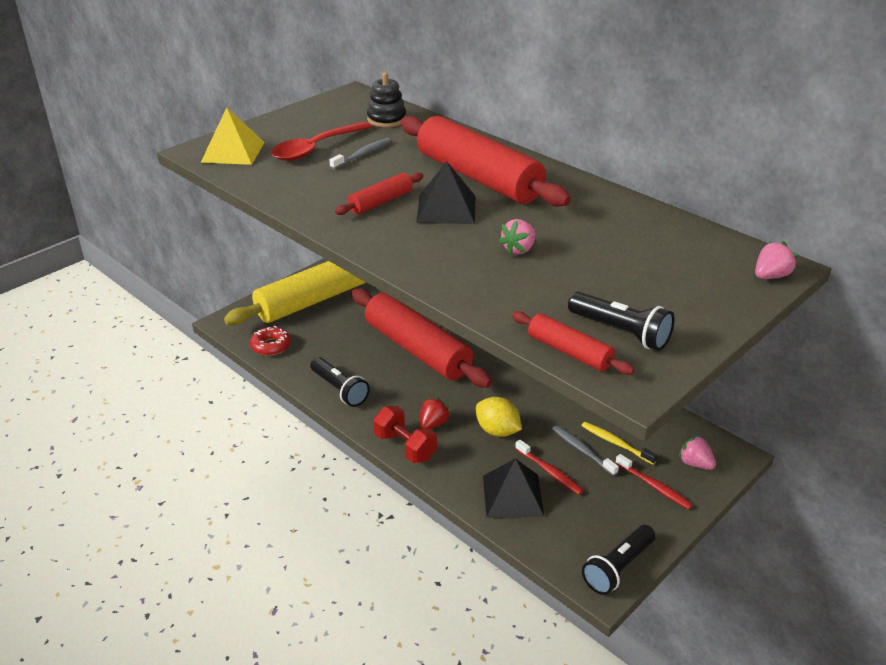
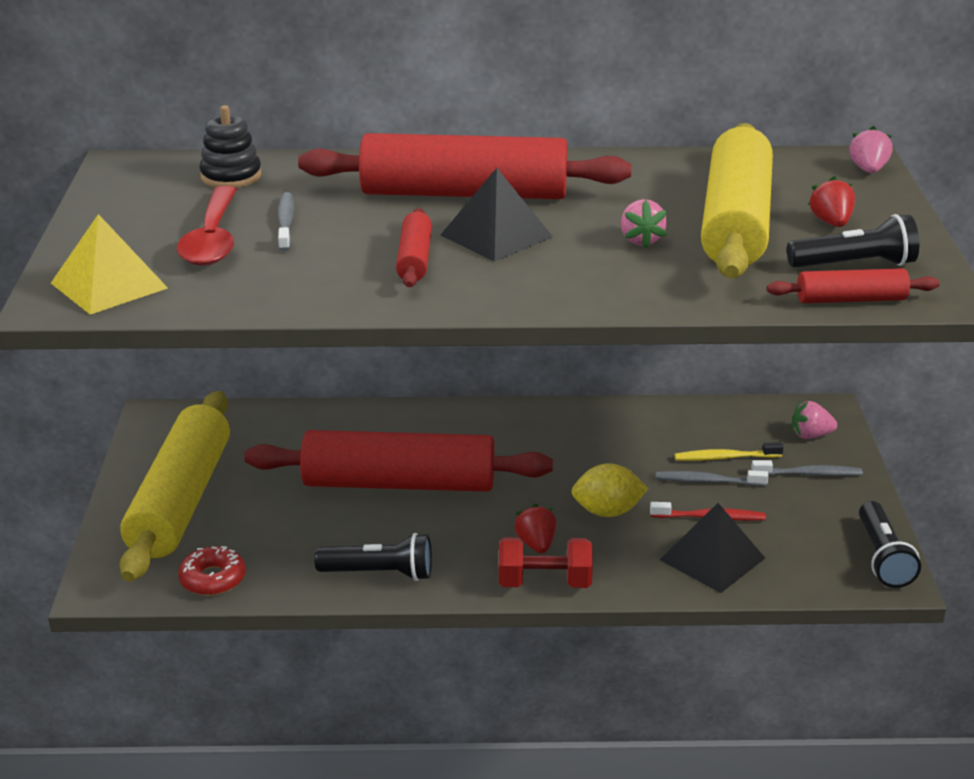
camera: 45 degrees left, 5 degrees down
(599, 266) = (735, 222): none -> yellow rolling pin
(654, 486) = (809, 474): red toothbrush -> grey toothbrush
(664, 298) = (831, 223): none -> red strawberry

